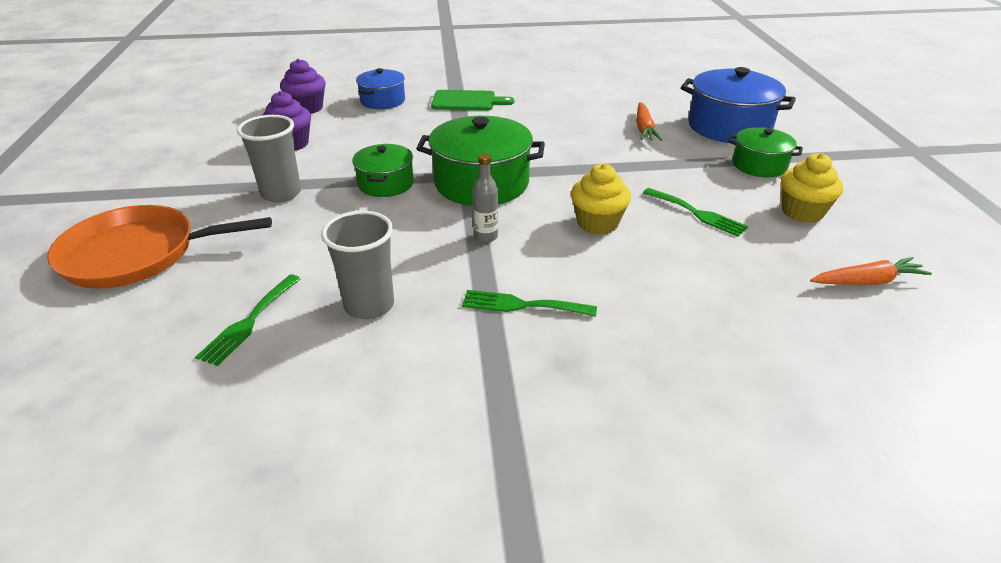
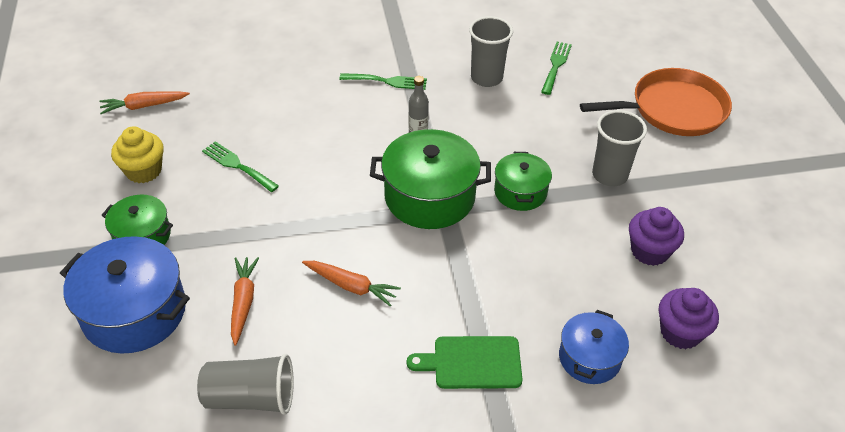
camera: 175 degrees right, 10 degrees up
(557, 133) = (351, 286): none -> orange carrot
(597, 223) = (326, 151): yellow cupcake -> none
(620, 94) = (251, 398): none -> grey cup

